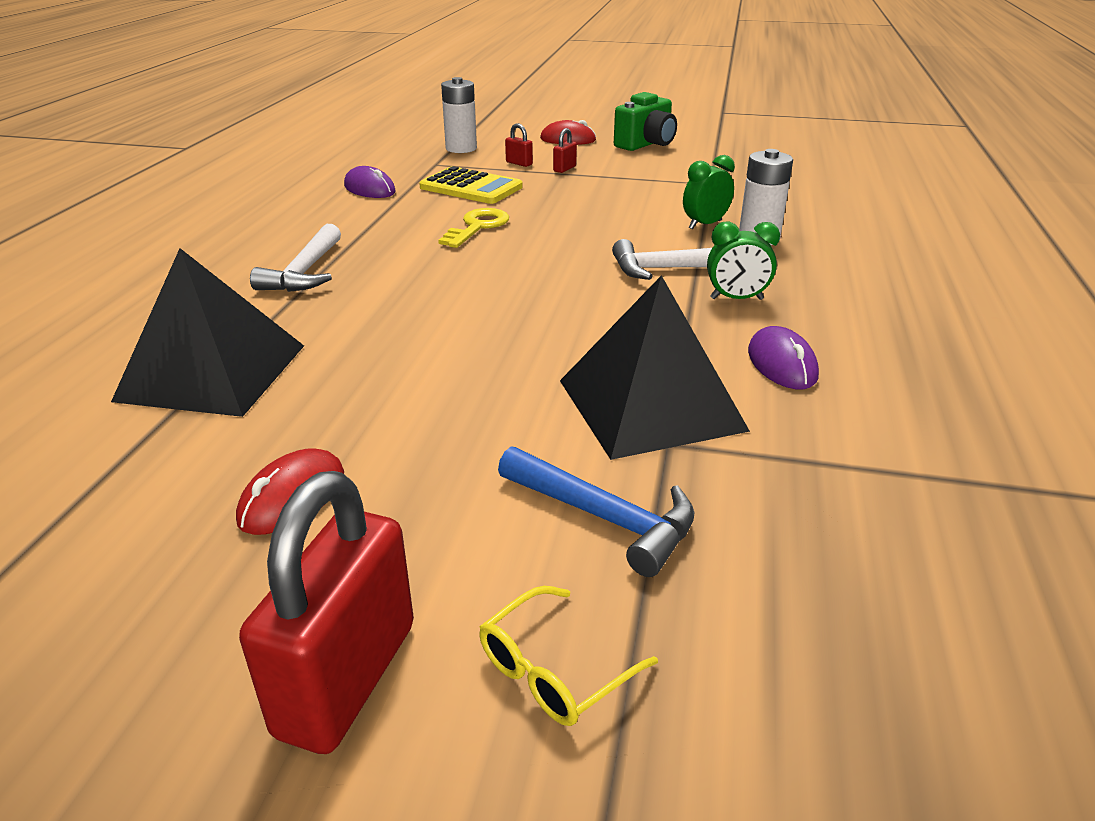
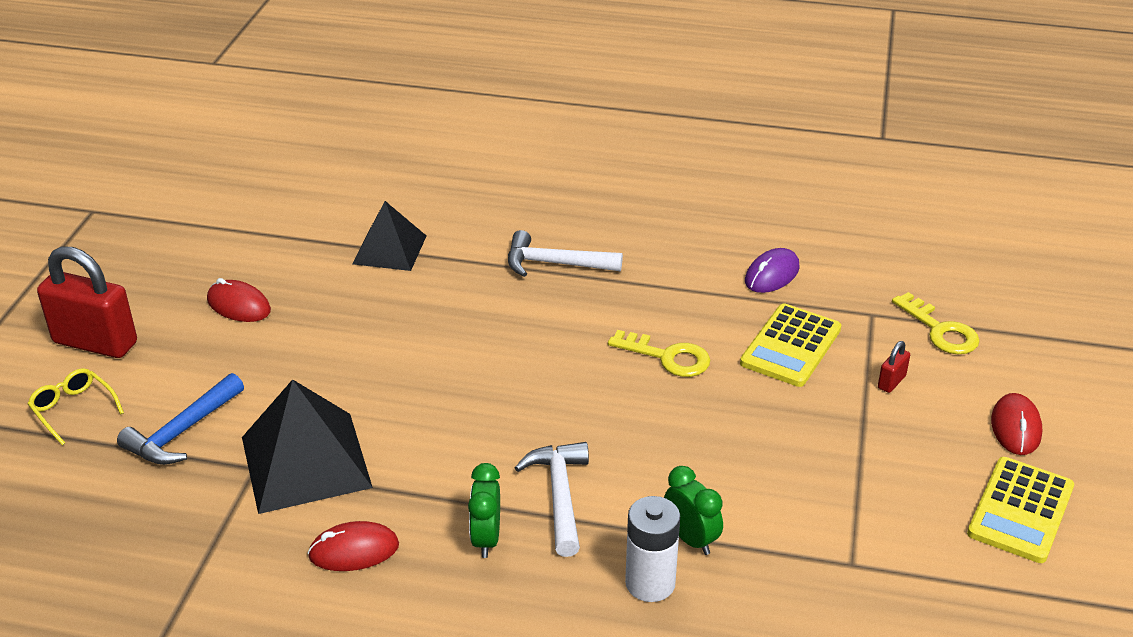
camera: 90 degrees right, 5 degrees up
(213, 372) = (389, 249): black pyramid -> black pyramid, size x0.64
(461, 148) = (940, 330): white battery -> yellow key
(564, 169) = (879, 423): red padlock -> none
(646, 144) = (1020, 510): green camera -> yellow calculator
(781, 364) = (354, 550): purple mouse -> red mouse

